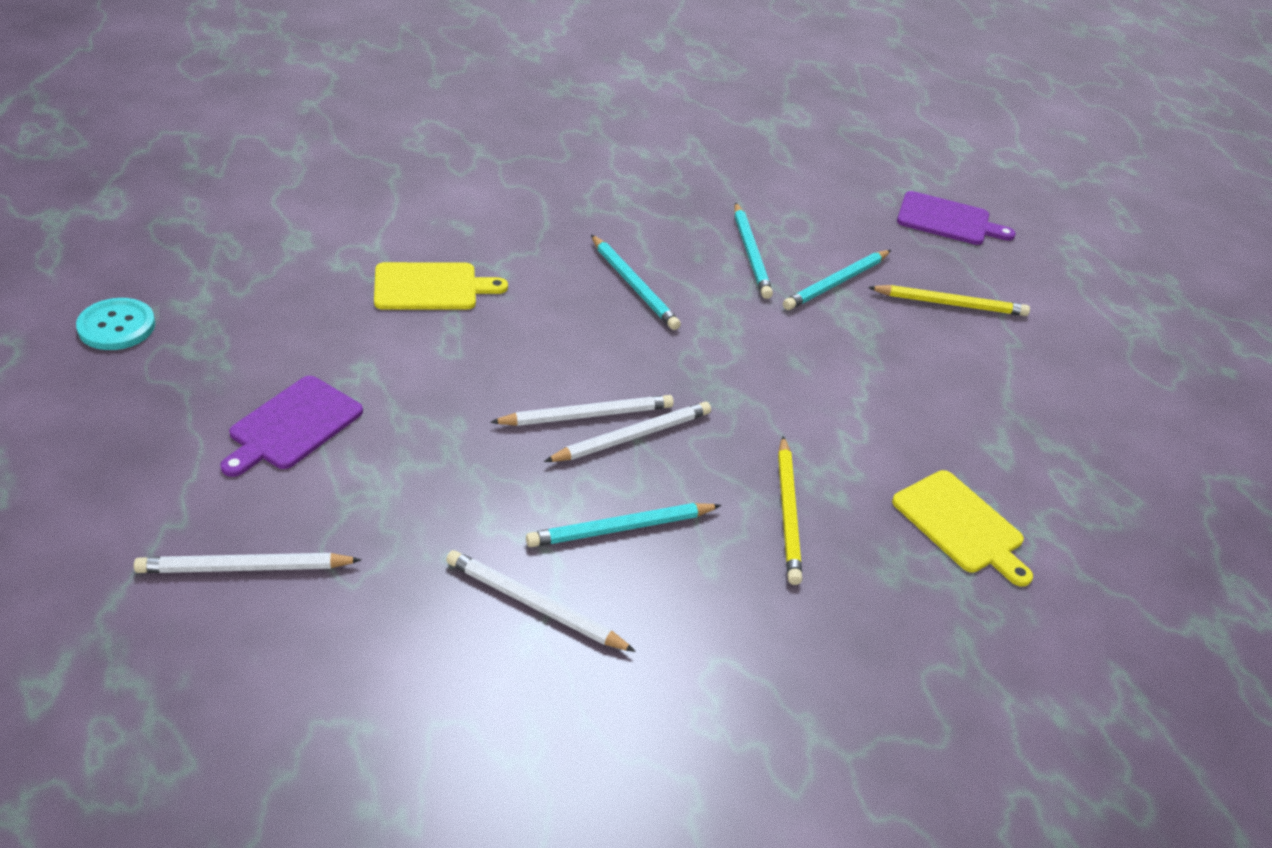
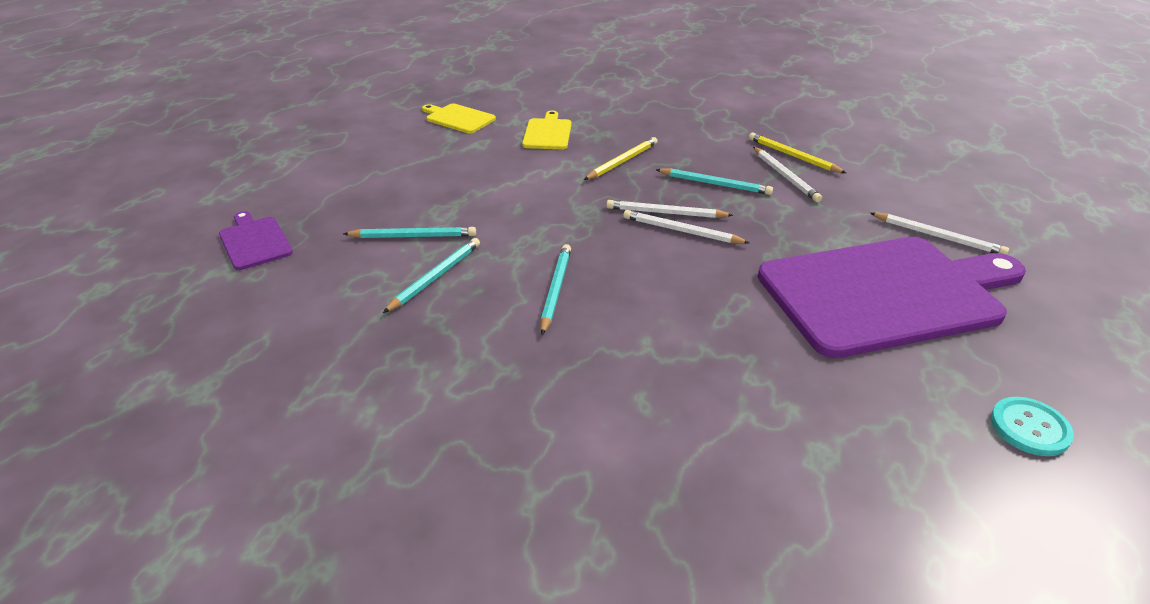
camera: 135 degrees left, 5 degrees down
(292, 426) = (885, 294): purple cutting board -> purple cutting board, size x2.36
(430, 287) = (719, 352): yellow cutting board -> yellow cutting board (458, 118)
(950, 304) = (369, 199): yellow pencil -> yellow pencil (793, 156)

